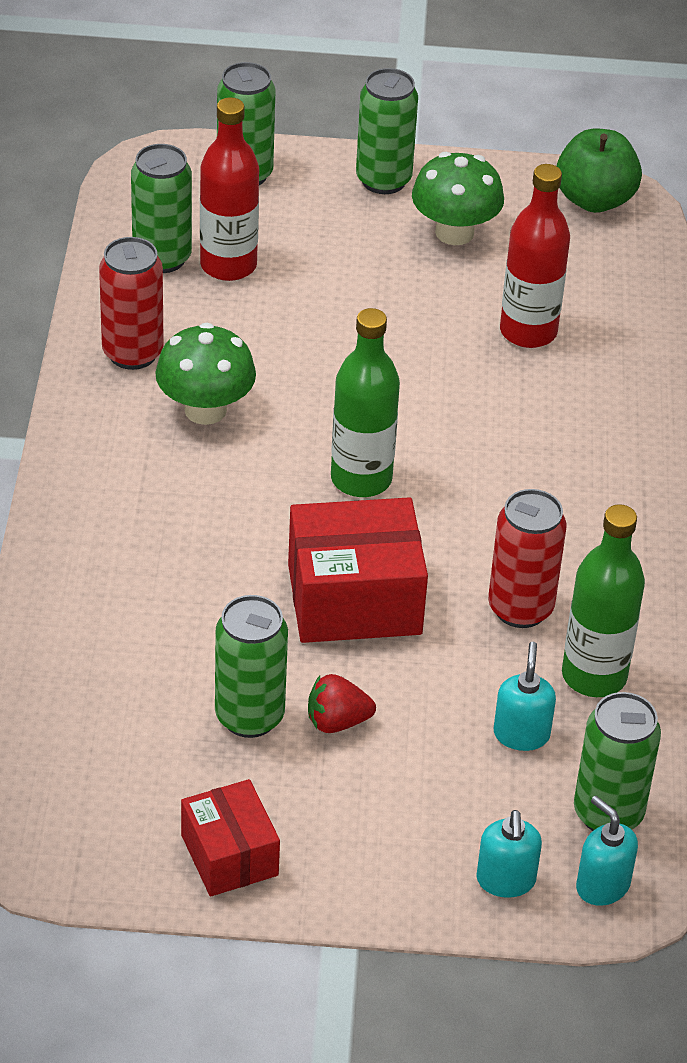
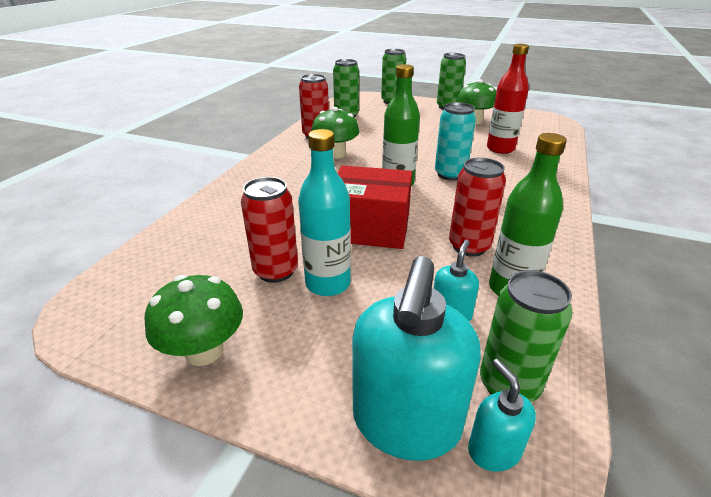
camera: 20 degrees right, 10 degrees down
(228, 265) = (372, 120): red bottle -> none
(229, 855) = (204, 351): red box -> green mushroom
(249, 716) = (276, 271): green can -> red can
(337, 722) = (328, 283): red strawberry -> turquoise bottle
(449, 434) = (450, 174): none -> turquoise can
(505, 880) = (406, 422): turquoise soap dispenser -> turquoise soap dispenser, size x2.06
(594, 200) = (539, 119): green apple -> none

